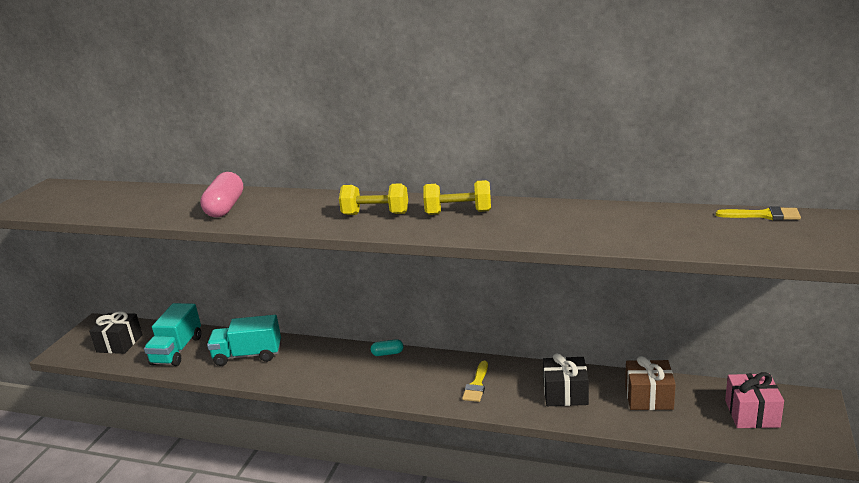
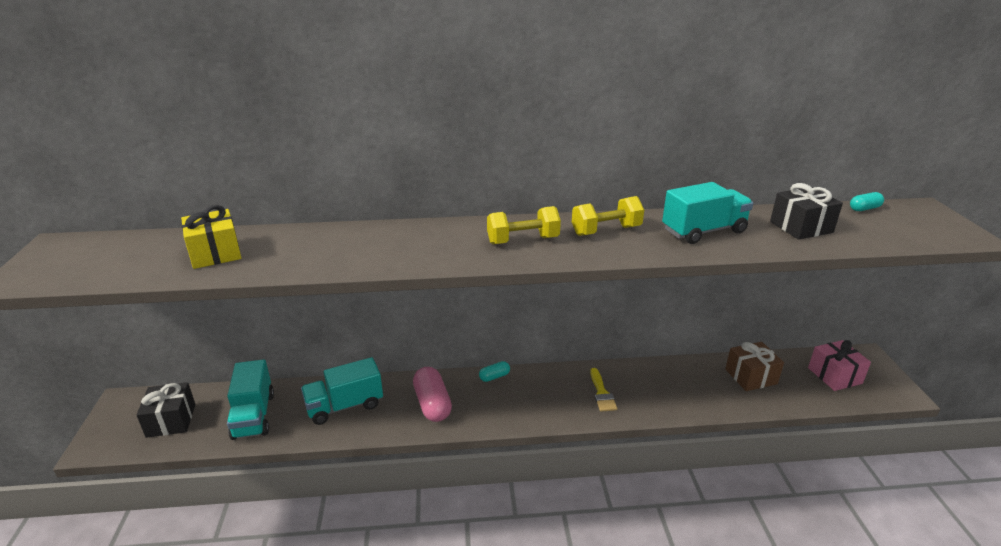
camera: 25 degrees left, 5 degrees up
(140, 202) = (215, 253): none -> yellow gift
(225, 207) = (338, 249): pink capsule -> pink capsule (432, 404)
(552, 221) = (703, 231): none -> turquoise truck
(565, 393) = (683, 386): black gift -> black gift (801, 227)
(764, 215) = (864, 208): yellow brush -> turquoise capsule

